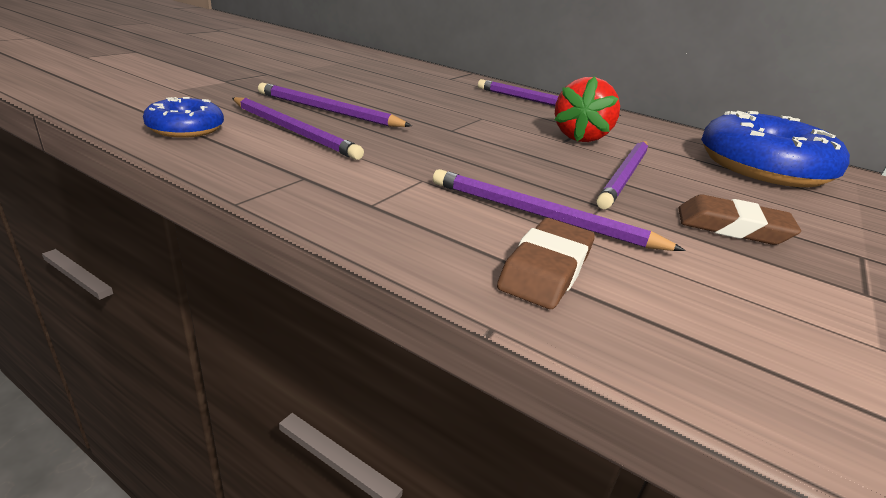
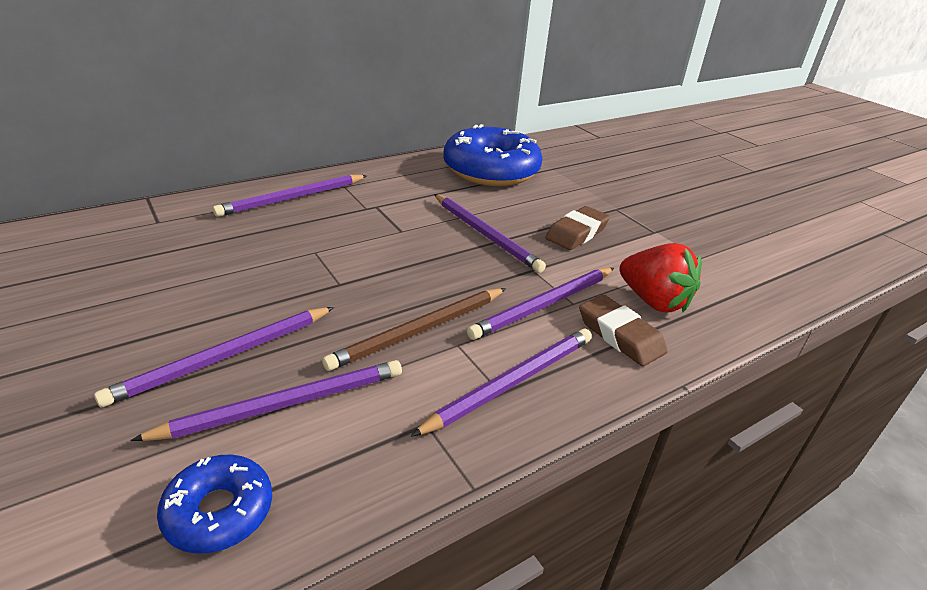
camera: 65 degrees left, 5 degrees up
(389, 208) = (512, 382): none -> purple pencil
(423, 162) = (419, 330): none -> brown pencil
(580, 137) = (398, 218): red strawberry -> red strawberry (653, 301)

